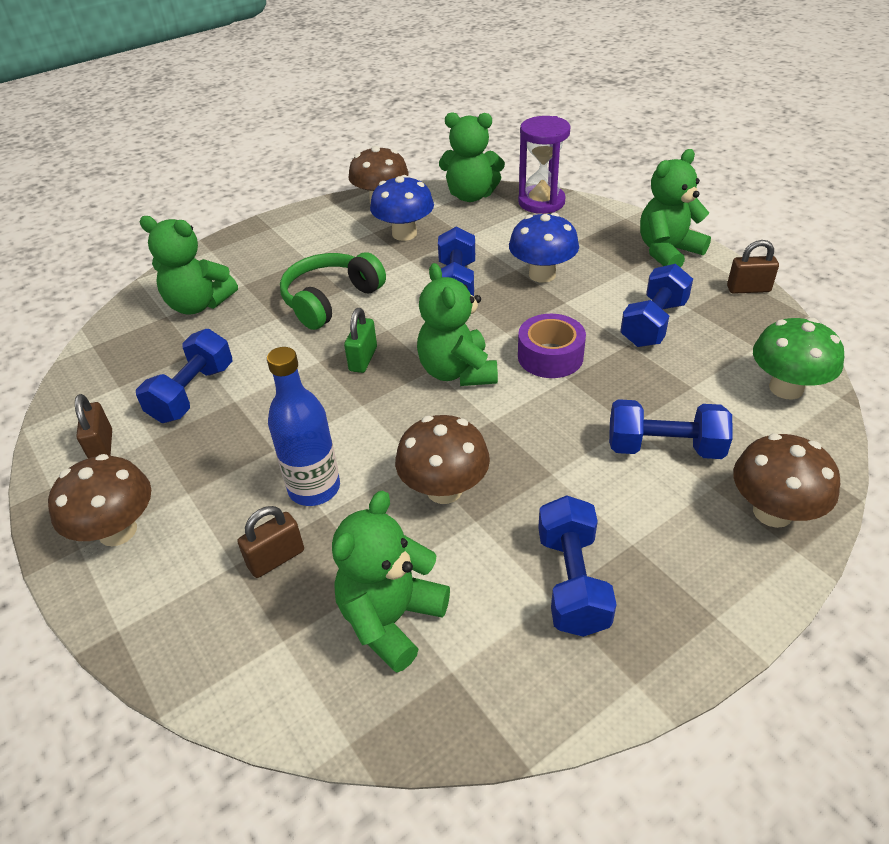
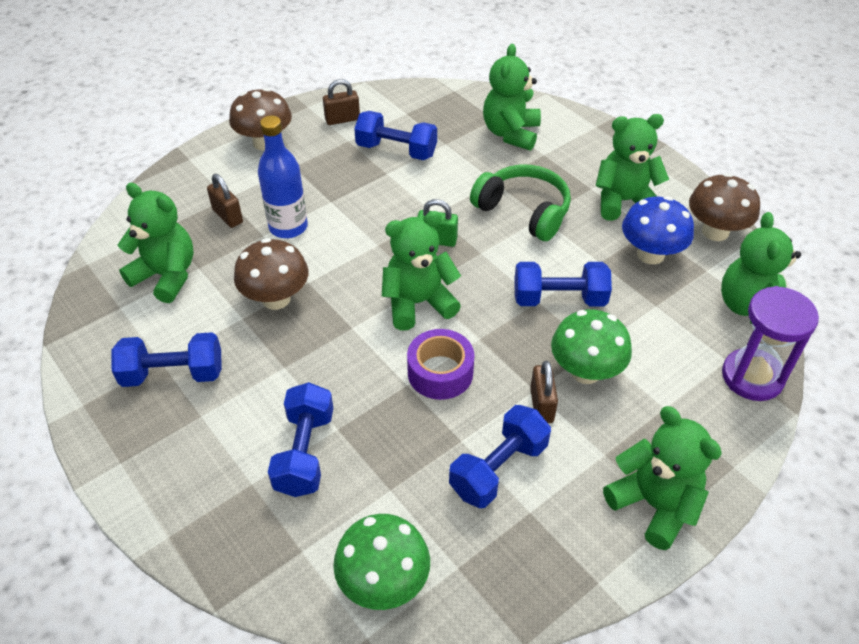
camera: 85 degrees right, 5 degrees up
(331, 242) = (623, 201): none -> green teddy bear
(542, 274) = (585, 371): blue mushroom -> green mushroom
(653, 323) = (498, 469): blue dumbbell -> blue dumbbell turned 75 degrees counterclockwise
(748, 289) = (577, 585): brown padlock -> brown padlock (541, 405)
(772, 512) = (214, 526): brown mushroom -> none

